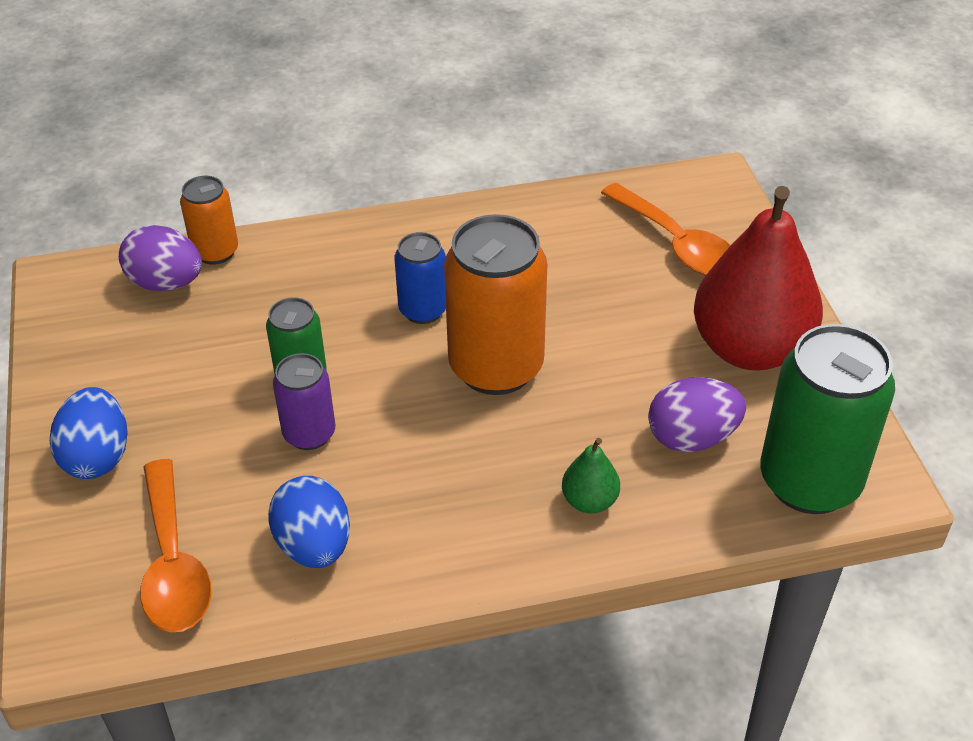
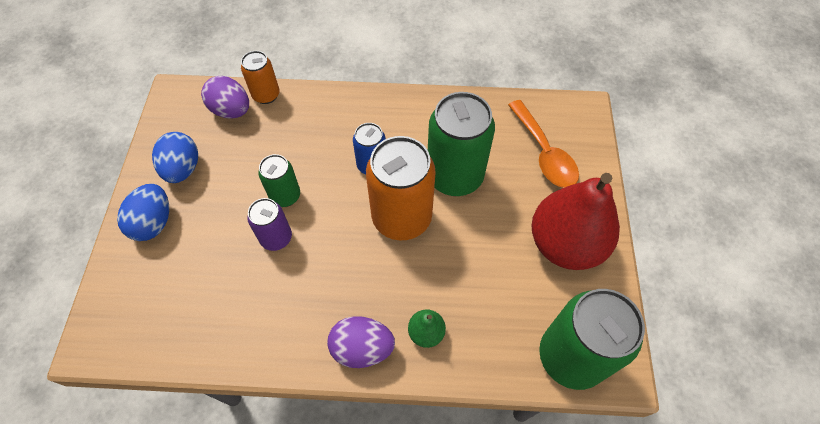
camera: 15 degrees right, 15 degrees up
(173, 563) = (170, 309): orange spoon -> none
(314, 545) = (252, 319): blue egg -> blue egg (183, 169)
(556, 299) = (454, 176): none -> green can
(692, 438) = (505, 302): purple egg -> purple egg (362, 348)

